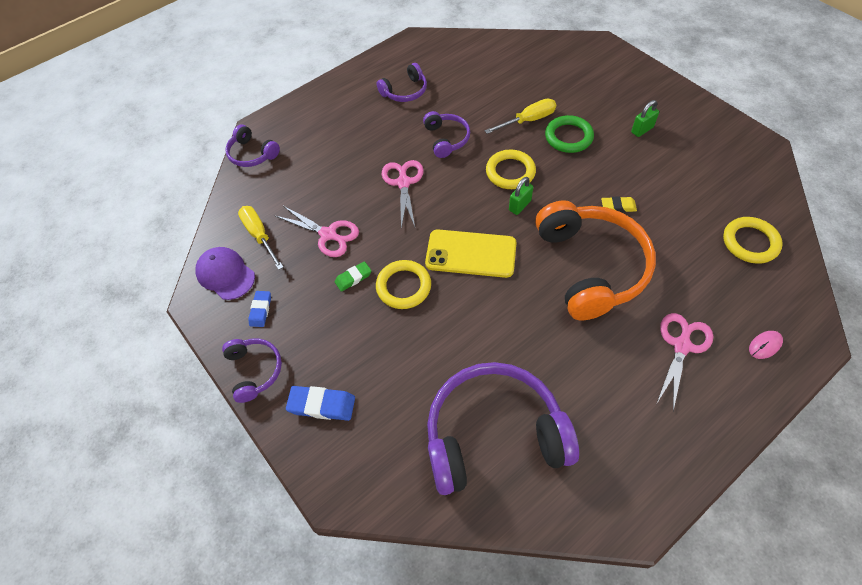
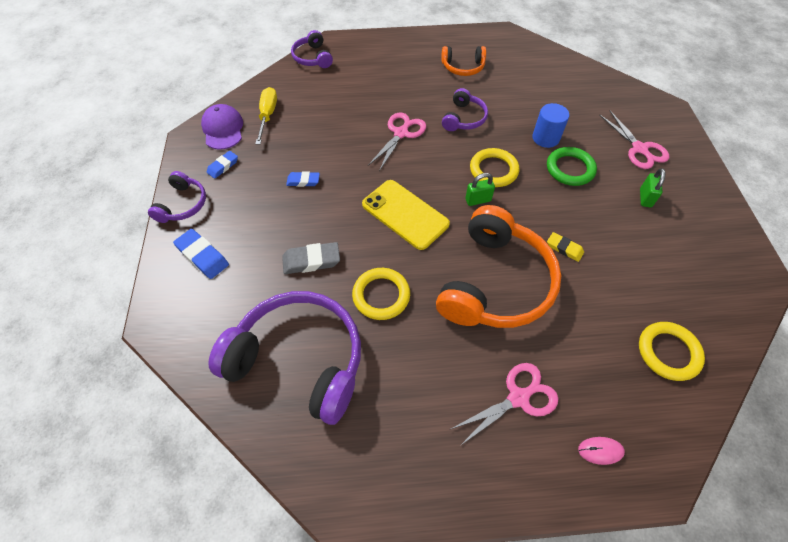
camera: 30 degrees right, 0 degrees up
(328, 234) = (313, 140): pink scissors -> pink scissors (639, 149)
(353, 278) = (303, 181): green eraser -> blue eraser
(403, 286) = (333, 208): yellow ring -> yellow ring (381, 295)
(405, 91) = (463, 67): purple headphones -> orange headphones
(427, 344) = (311, 260): none -> grey eraser
(528, 120) = (545, 138): yellow screwdriver -> blue cylinder
(642, 130) = (645, 198): green padlock -> green padlock turned 75 degrees counterclockwise

